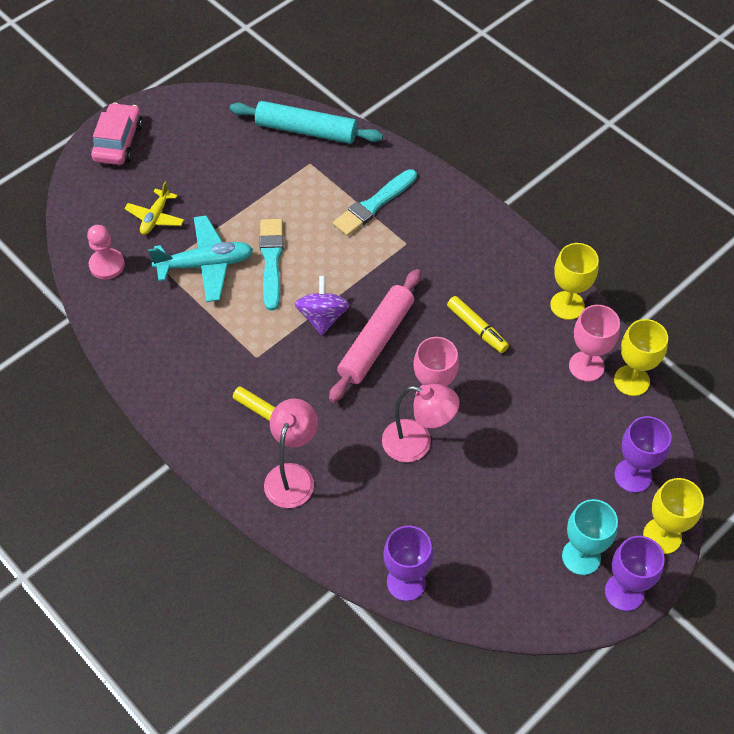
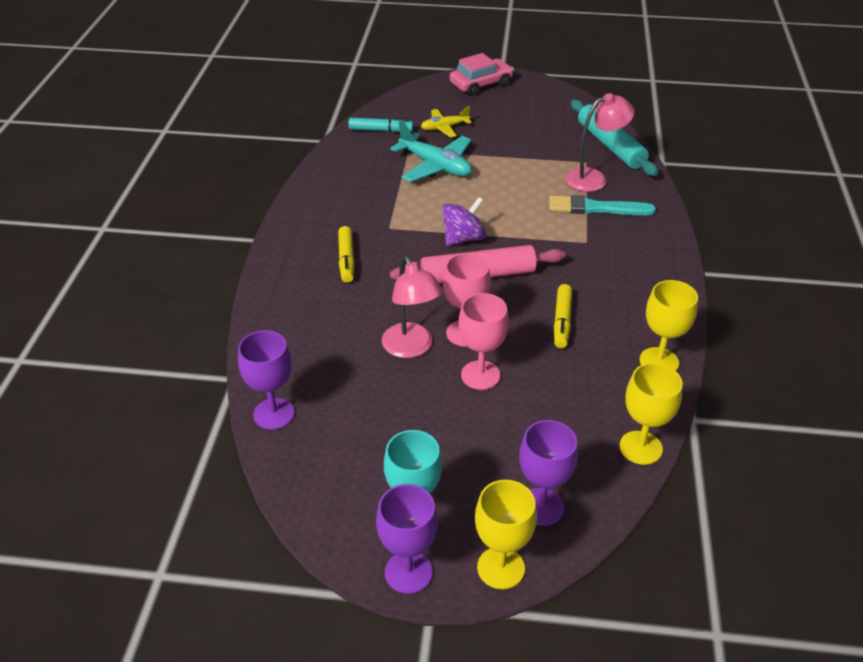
camera: 50 degrees right, 15 degrees down
(107, 265) = (380, 130): pink pawn -> turquoise marker
(271, 260) = (479, 190): turquoise brush -> none
(292, 476) = (307, 299): pink lamp -> pink lamp (593, 178)
(586, 366) = (615, 408): pink goblet -> pink goblet (480, 375)

